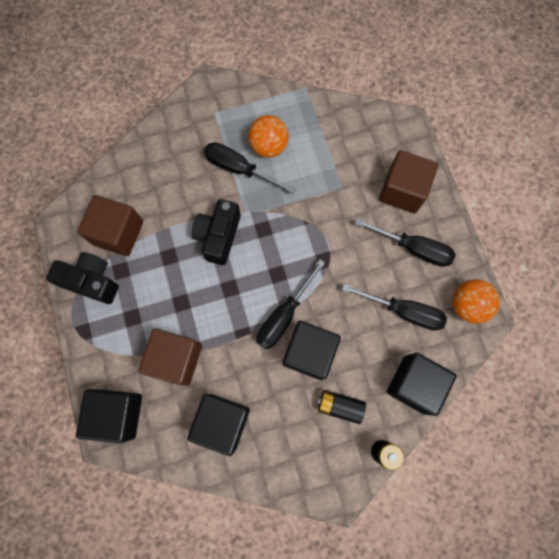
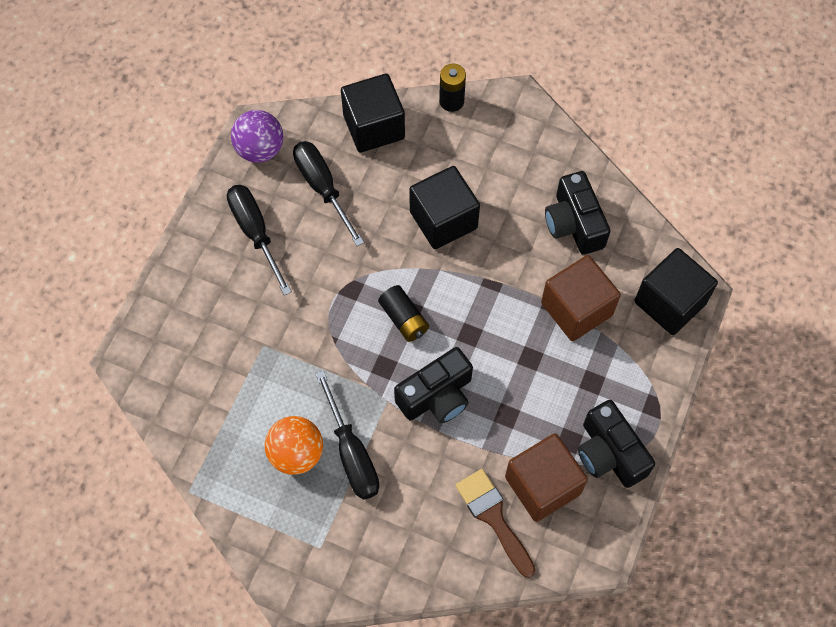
camera: 140 degrees left, 10 degrees down
(133, 195) = (493, 517): none -> brown brush
(222, 422) = (574, 224): black cube -> black camera
(284, 315) = (438, 269): black screwdriver -> none
(340, 406) = (456, 159): black battery -> black battery (404, 319)
(402, 191) = (207, 293): brown cube -> none
(467, 305) = (260, 149): orange ball -> purple ball

